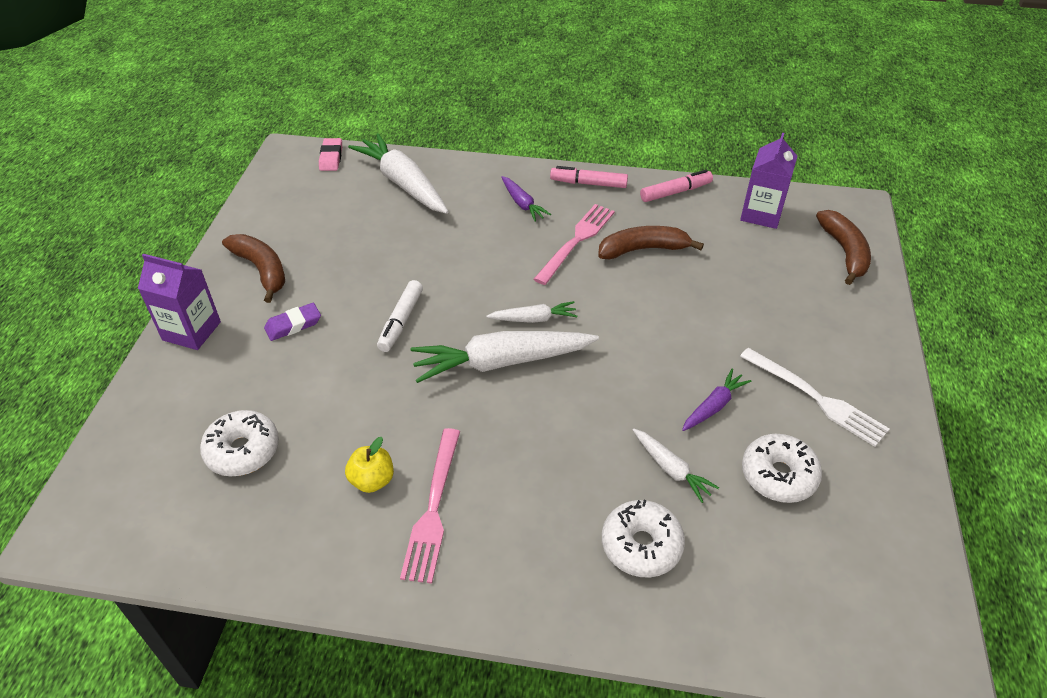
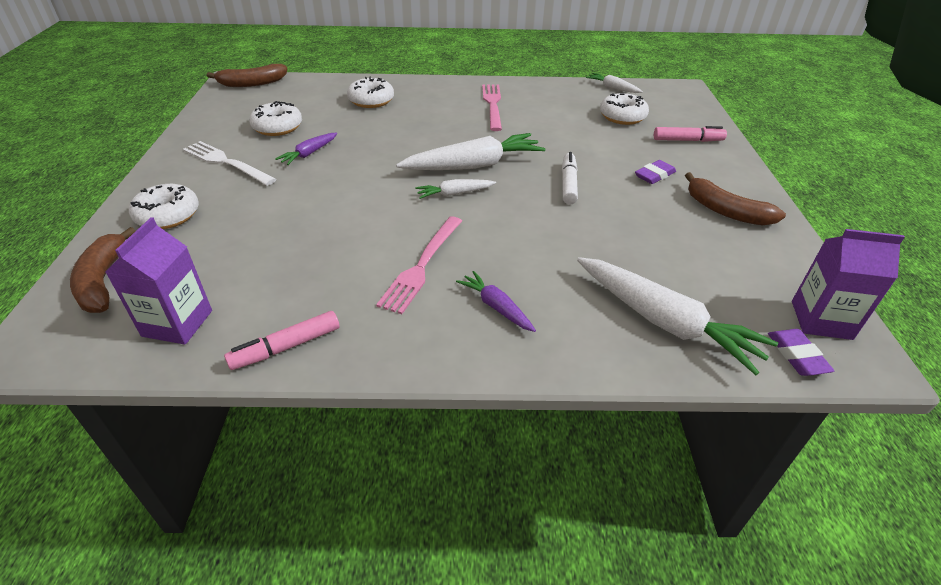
camera: 170 degrees right, 5 degrees down
(191, 331) = (729, 166): purple carton -> purple carton (821, 320)
(331, 157) = (797, 355): pink eraser -> purple eraser
(372, 480) = (534, 111): yellow apple -> none
(588, 183) = (411, 349): pink marker -> pink marker (687, 140)
(643, 249) = (345, 263): brown banana -> brown banana (252, 83)
(671, 469) = (348, 125): white carrot -> white carrot (612, 88)
(835, 318) = (168, 215): none -> white donut

